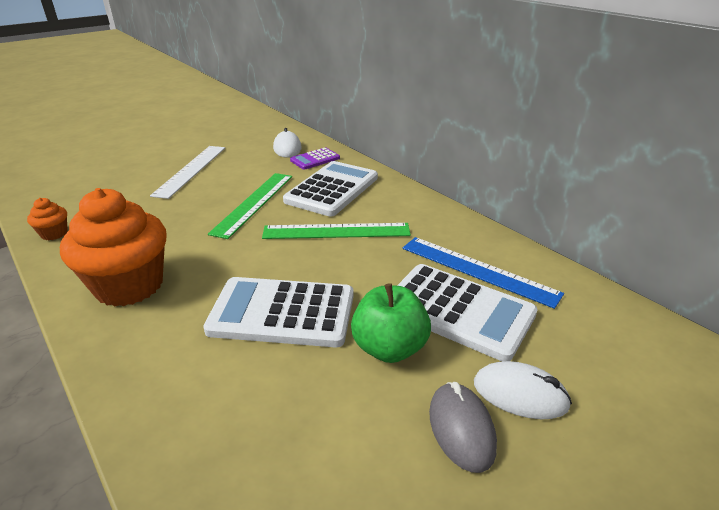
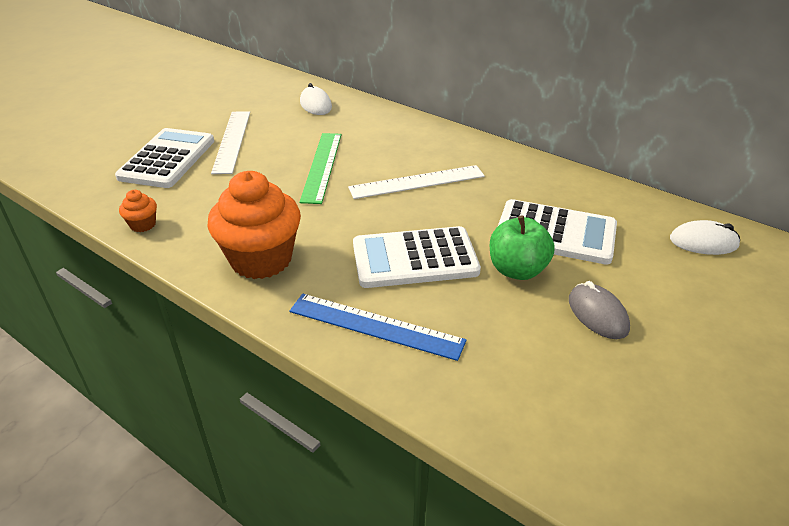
camera: 15 degrees left, 5 degrees up
(315, 159) = (352, 113): purple calculator -> none
(332, 189) = (388, 142): white calculator -> white calculator (167, 159)
(336, 231) = (417, 182): green ruler -> white ruler
(478, 270) = (555, 198): blue ruler -> blue ruler (375, 326)
(520, 394) = (627, 284): white mouse -> white mouse (703, 242)

